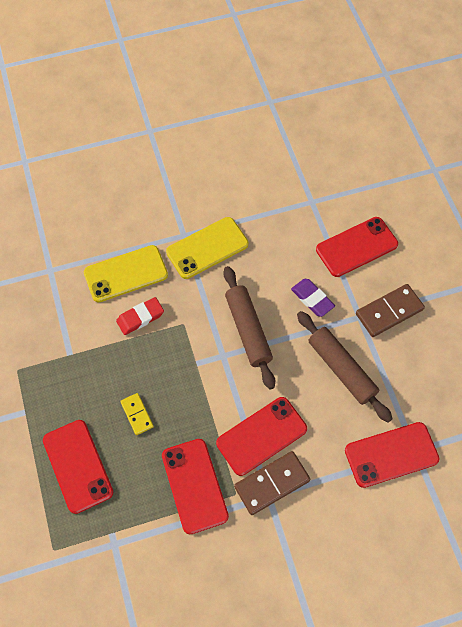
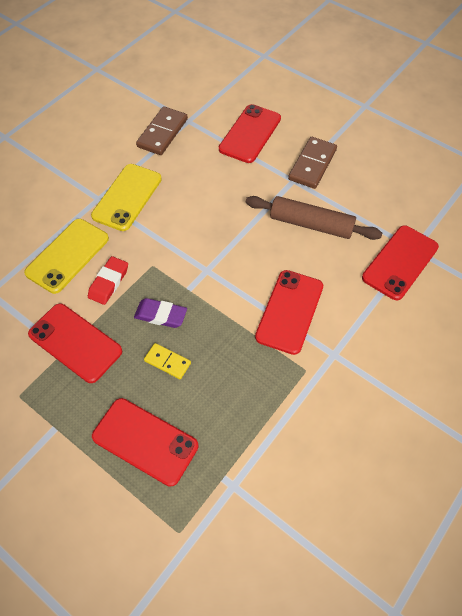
camera: 35 degrees left, 5 degrees down
(194, 485) = (265, 387): red phone -> red phone (75, 342)
(248, 330) = (212, 239): brown rolling pin -> none
(272, 484) = (328, 342): brown domino -> brown domino (162, 133)
(312, 299) = (246, 188): purple eraser -> purple eraser (160, 315)

